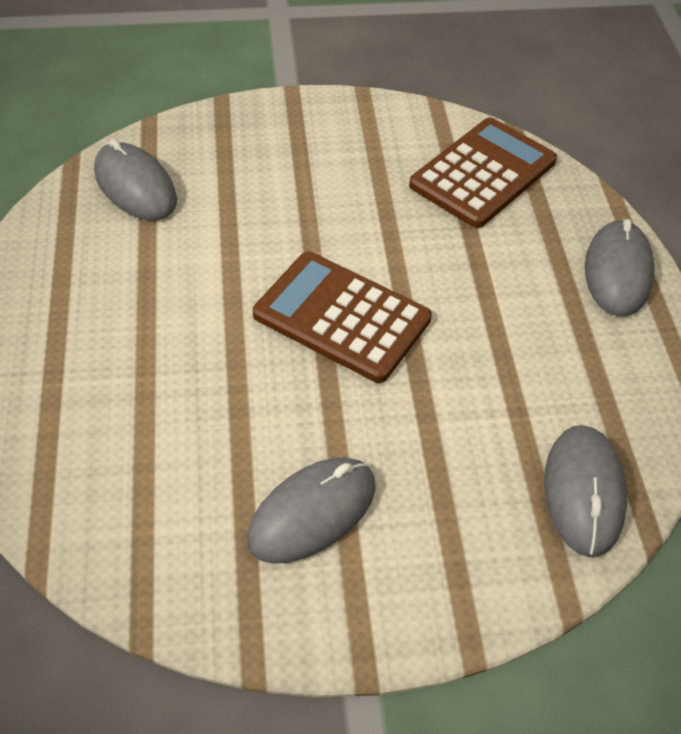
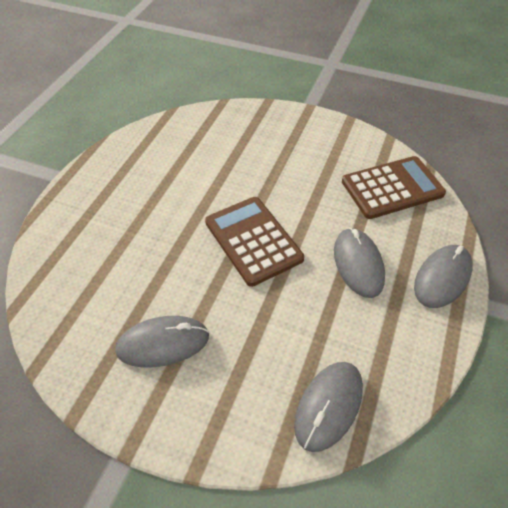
camera: 30 degrees right, 0 degrees up
(135, 186) = (193, 132): grey mouse -> grey mouse (358, 264)

